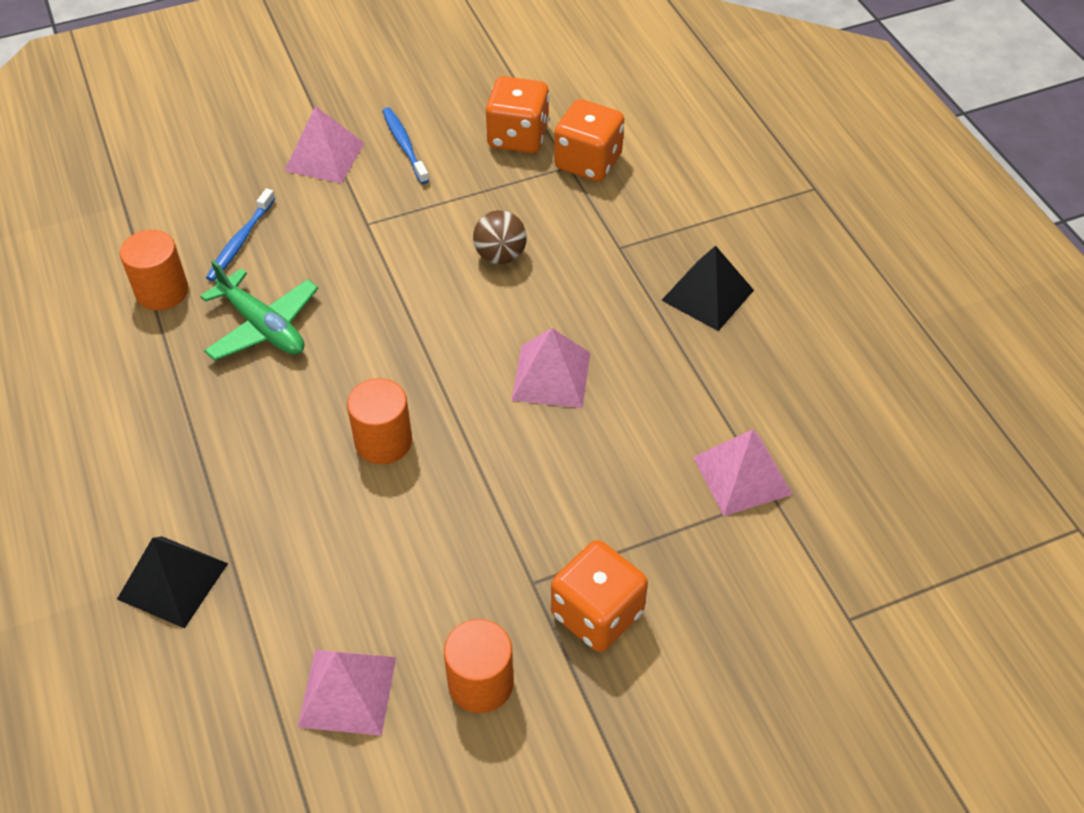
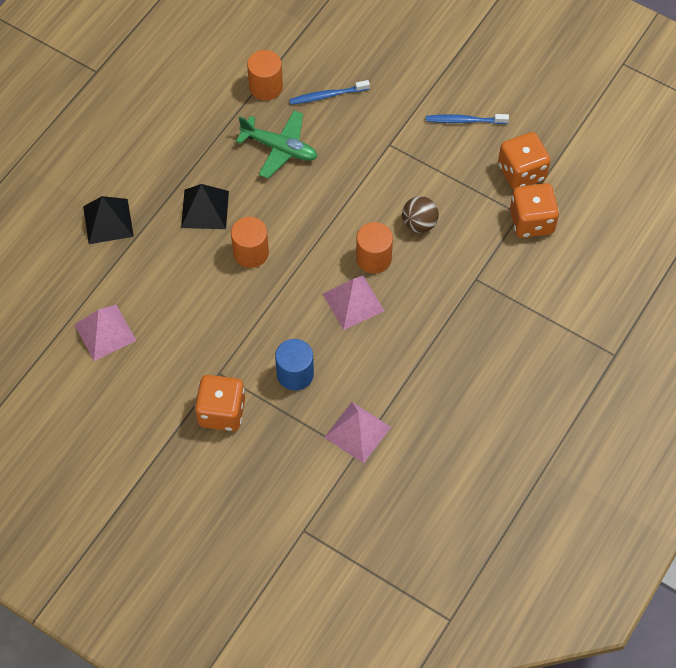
camera: 55 degrees right, 10 degrees up
(263, 326) = (279, 148): green plane -> green plane turned 75 degrees counterclockwise
(324, 156) = (422, 89): pink pyramid -> none
(404, 145) = (464, 121): blue toothbrush -> blue toothbrush turned 120 degrees counterclockwise
(481, 683) = (148, 385): orange cylinder -> orange cylinder (373, 258)
(605, 495) = (295, 374): none -> blue cylinder
(708, 295) = (475, 345): black pyramid -> black pyramid (205, 209)

